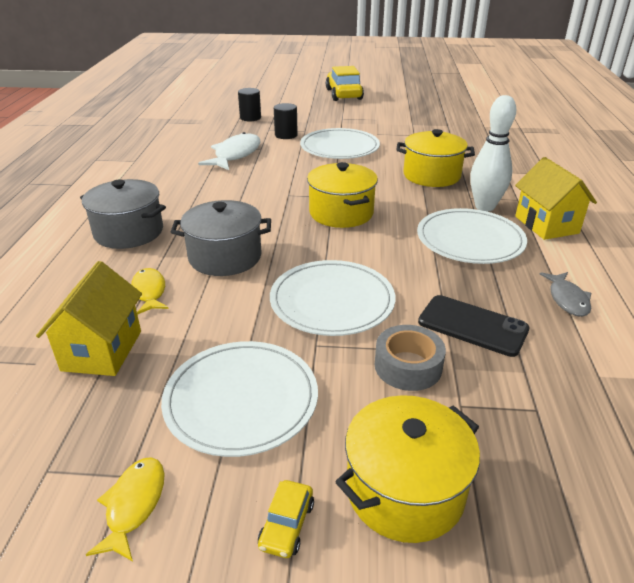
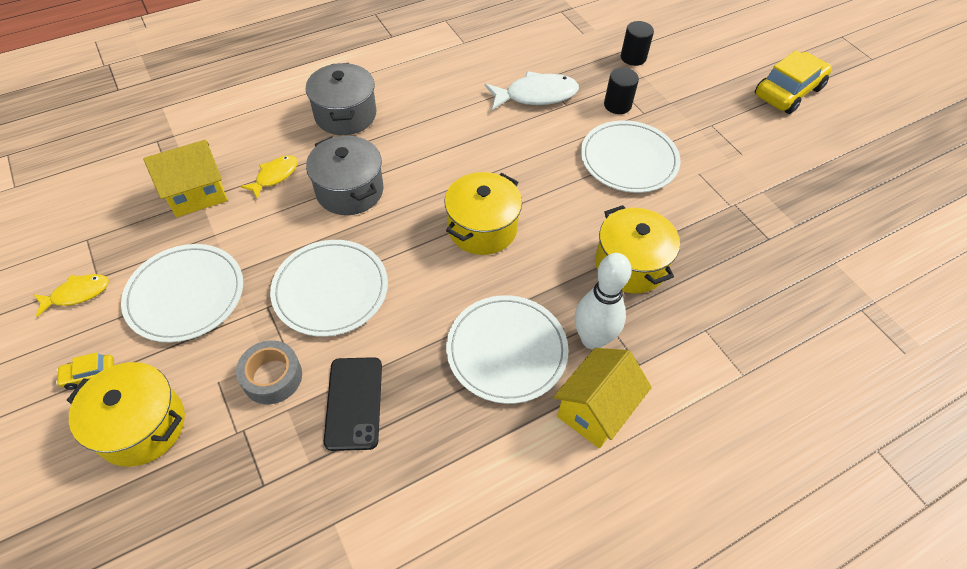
camera: 55 degrees right, 20 degrees up
(567, 299) = (446, 469): grey fish -> none

